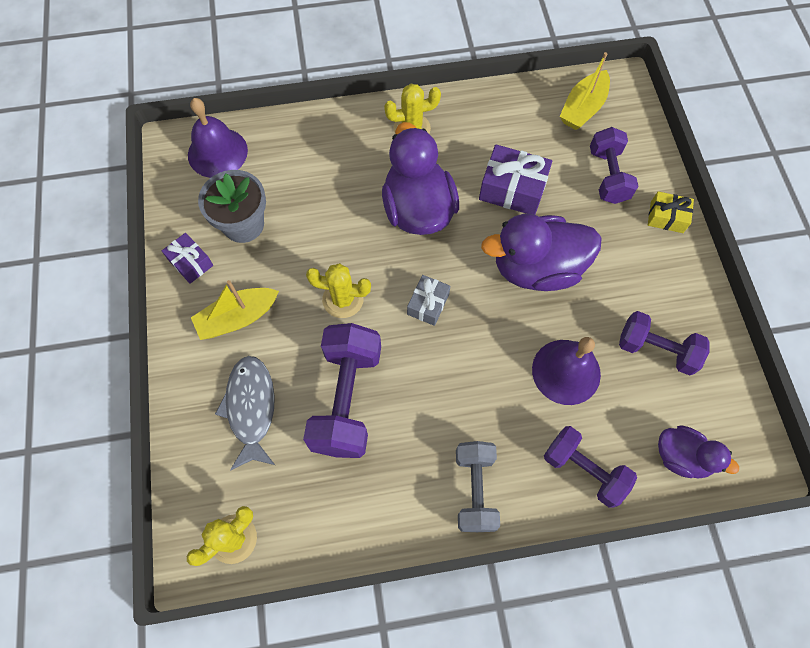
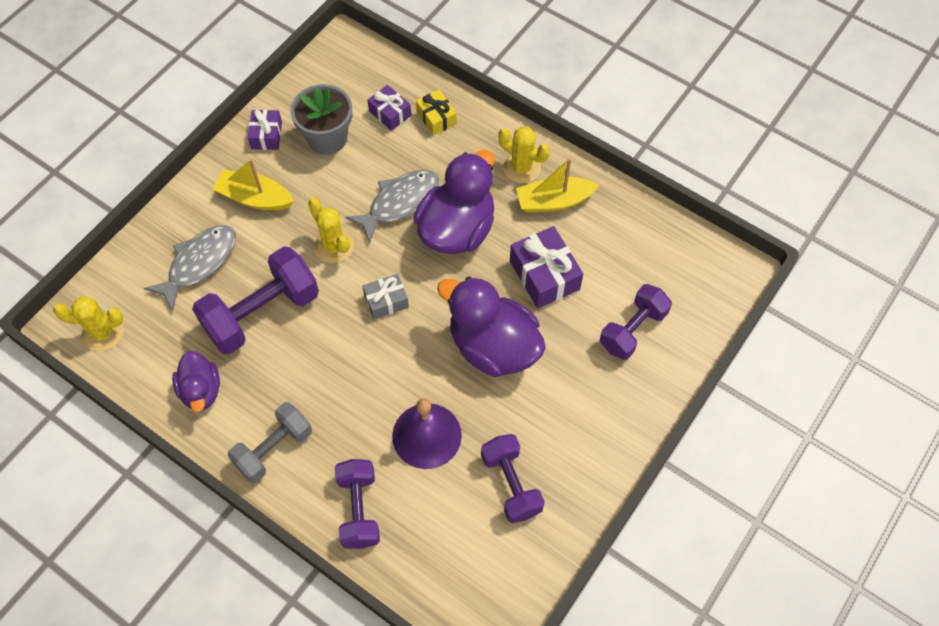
camera: 45 degrees right, 5 degrees down
(217, 152) = (366, 73): purple bell -> none
(271, 167) = (390, 113): none -> purple gift
(355, 225) = (400, 203): none -> grey fish
(582, 108) = (677, 262): yellow boat -> yellow boat (554, 201)
(666, 217) = (641, 401): yellow gift -> yellow gift (436, 118)
(681, 457) = (437, 570): purple duck -> purple duck (201, 390)

